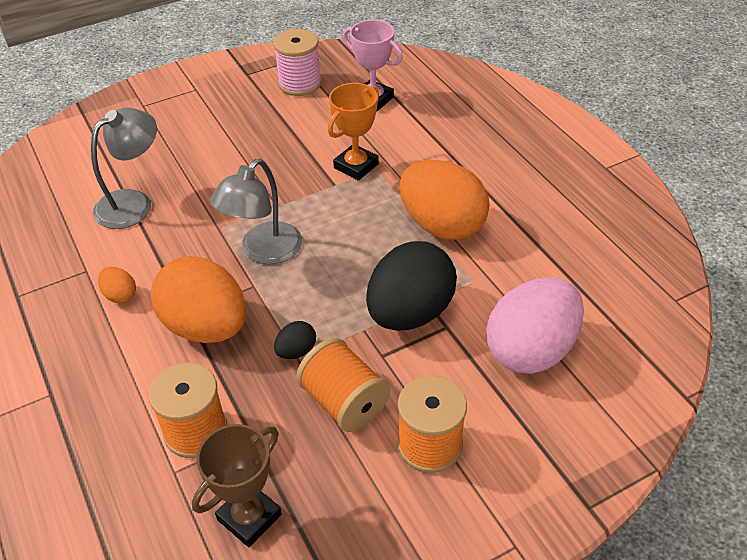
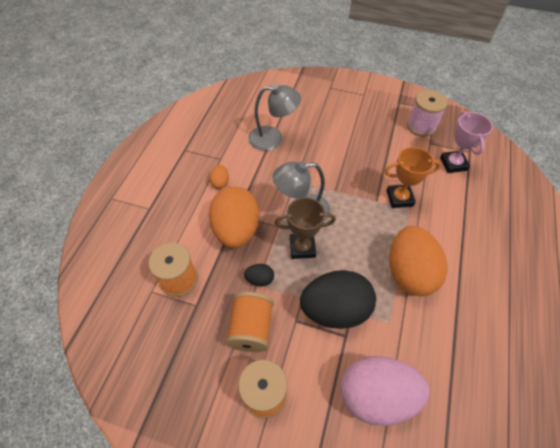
camera: 45 degrees right, 10 degrees up
(249, 517) = (153, 345): brown trophy -> brown trophy (302, 247)

